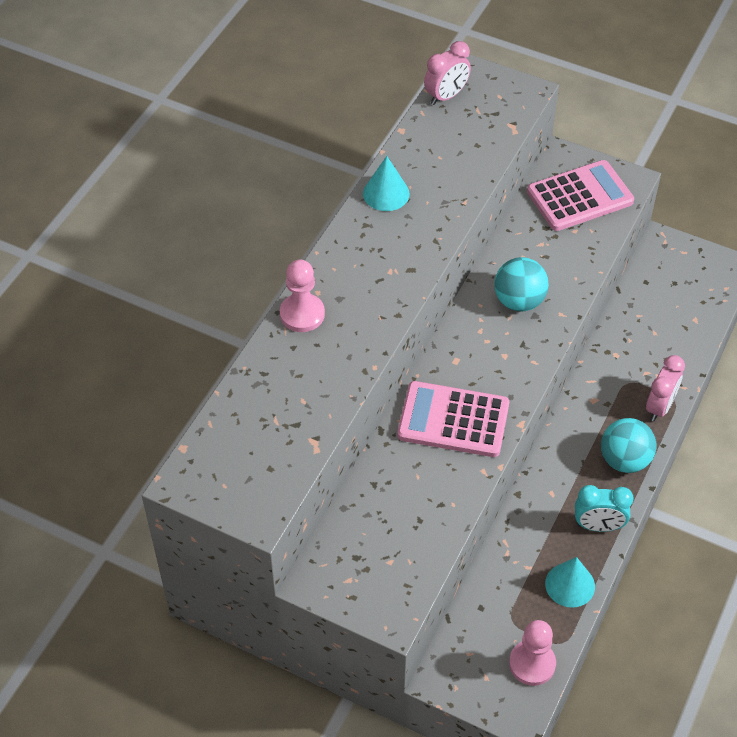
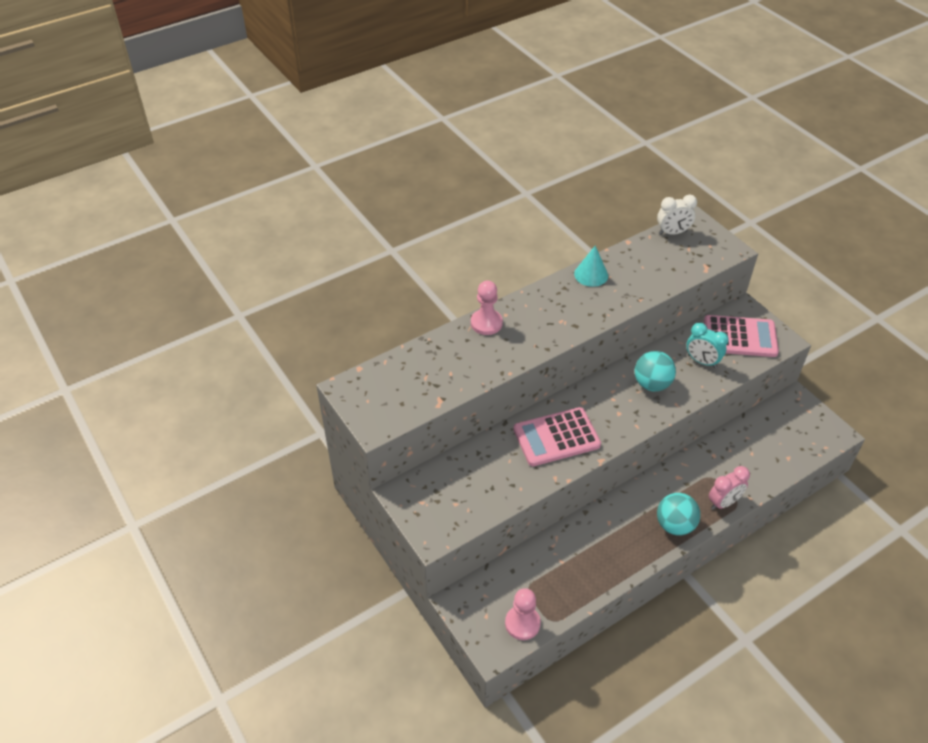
camera: 30 degrees right, 5 degrees down
(446, 96) = (672, 232): pink clock -> white clock
(453, 420) = (556, 437): pink calculator -> pink calculator turned 60 degrees counterclockwise
(570, 585) = (582, 586): turquoise cone -> none
(598, 526) = (627, 558): turquoise clock -> turquoise clock (702, 361)

